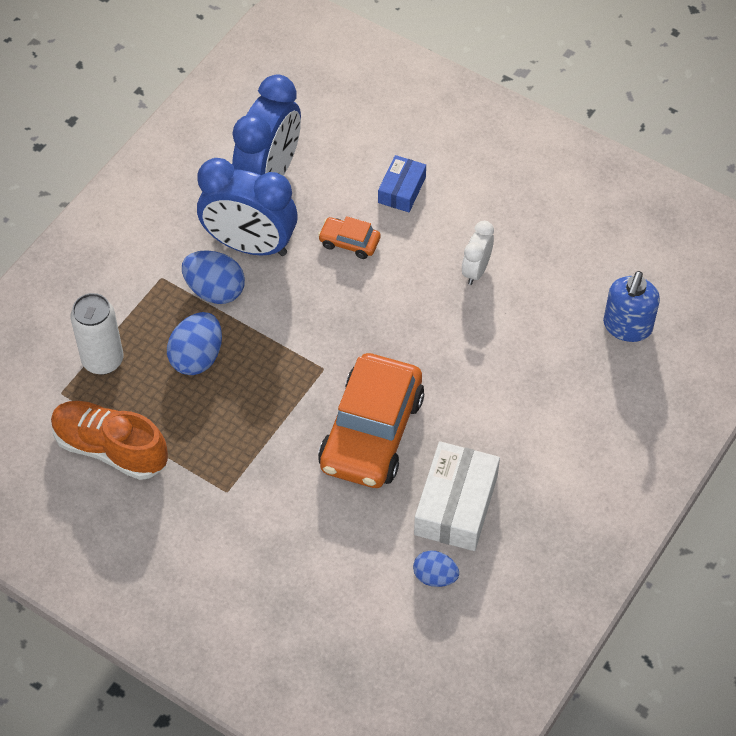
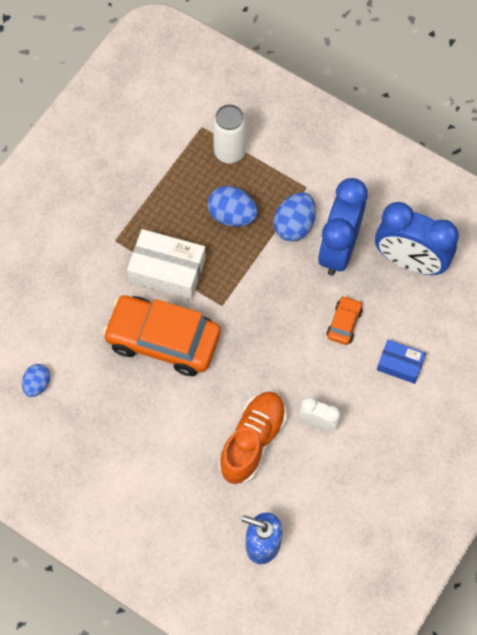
camera: 90 degrees right, 10 degrees up
(110, 448) = (153, 162): orange shoe -> orange shoe (252, 441)
(456, 505) = (97, 401): white box -> white box (167, 270)

